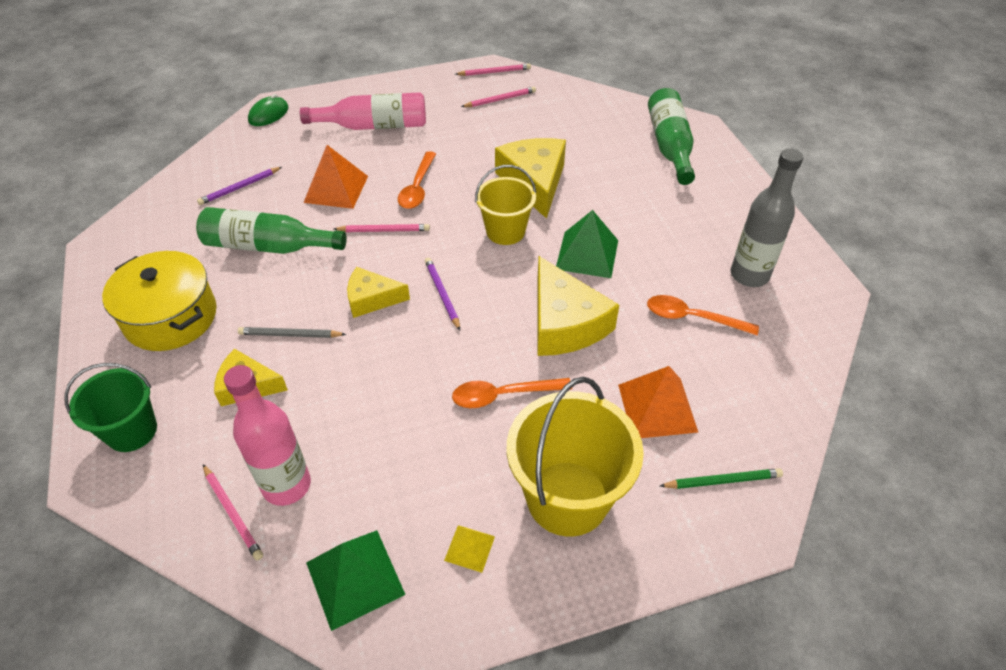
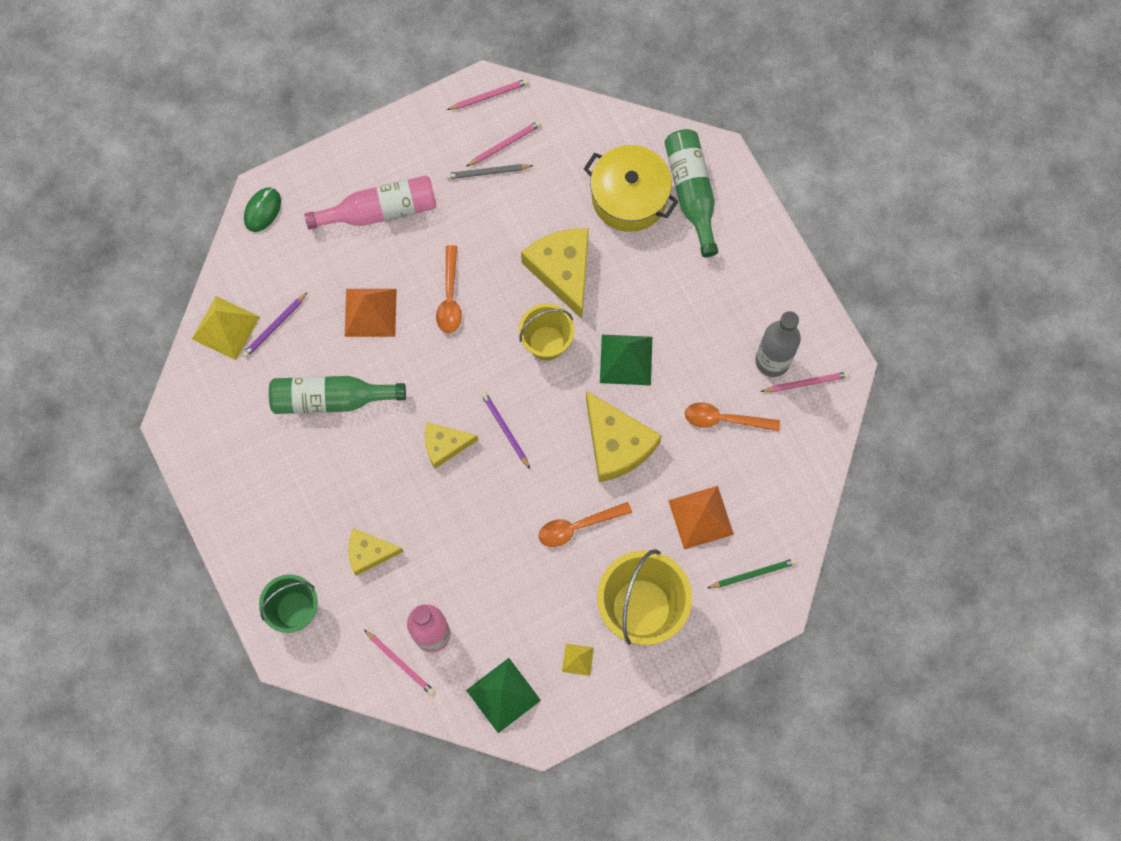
camera: 10 degrees left, 25 degrees up
(171, 317) = (277, 495): yellow pot -> yellow pot (629, 197)
(193, 183) = (226, 327): none -> yellow pyramid
(290, 335) = (387, 496): grey pencil -> grey pencil (487, 172)
(384, 230) = (432, 360): pink pencil -> pink pencil (806, 383)

